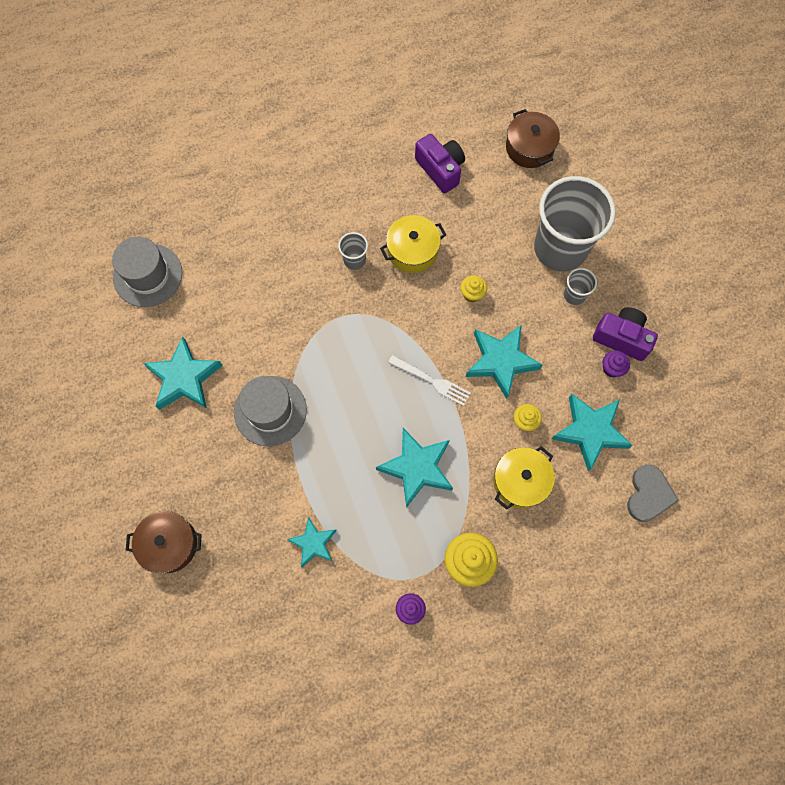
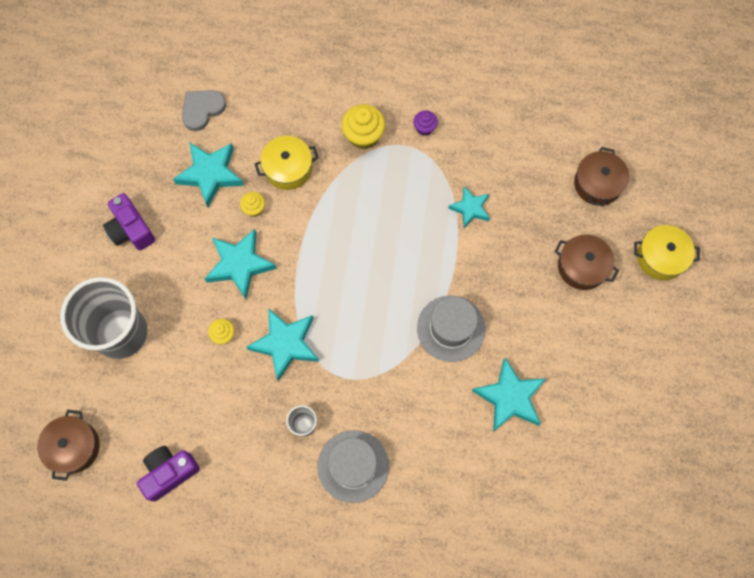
camera: 150 degrees left, 0 degrees up
(148, 275) = (499, 518): grey hat -> grey hat (353, 466)
(191, 650) = (597, 184): none -> brown pot
(412, 250) = (247, 404): yellow pot -> yellow pot (660, 257)
(417, 468) = (360, 220): turquoise star -> turquoise star (285, 344)
(432, 381) = (305, 280): white fork -> none
(440, 169) = (169, 472): purple camera -> purple camera turned 60 degrees clockwise
(574, 295) = (141, 285): grey cup -> none
(612, 368) = (157, 211): purple cupcake -> none

